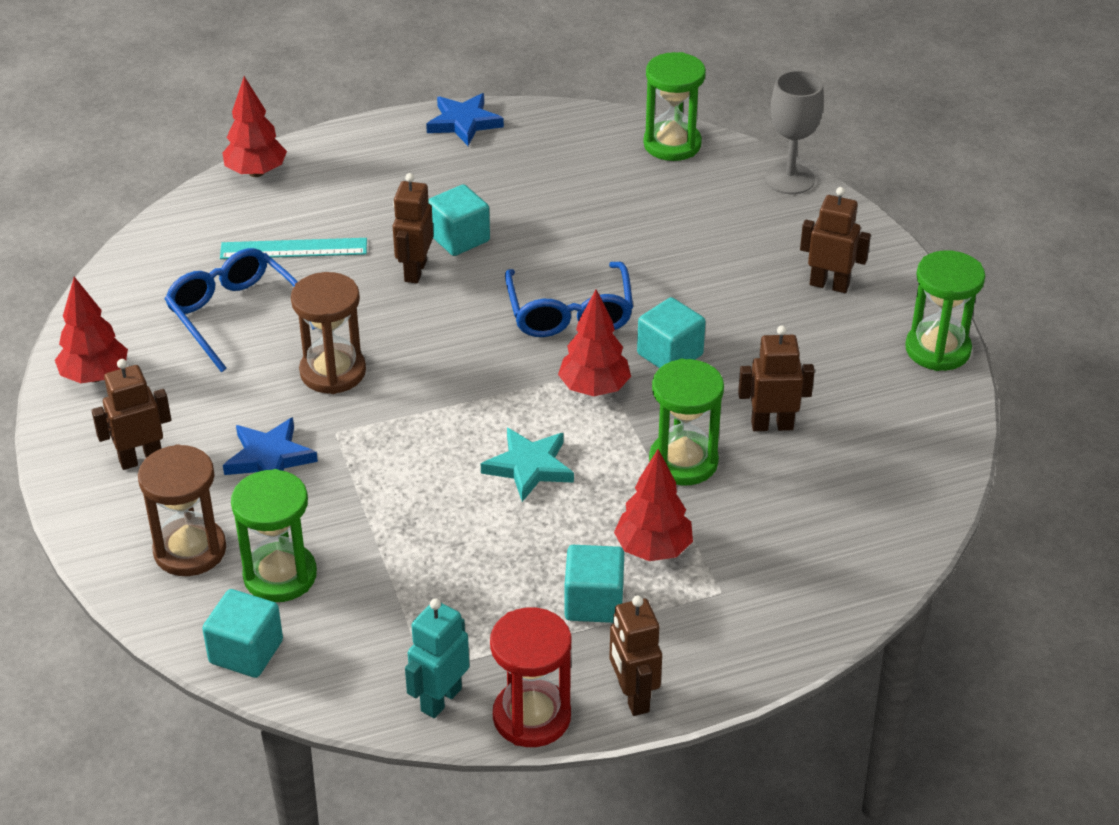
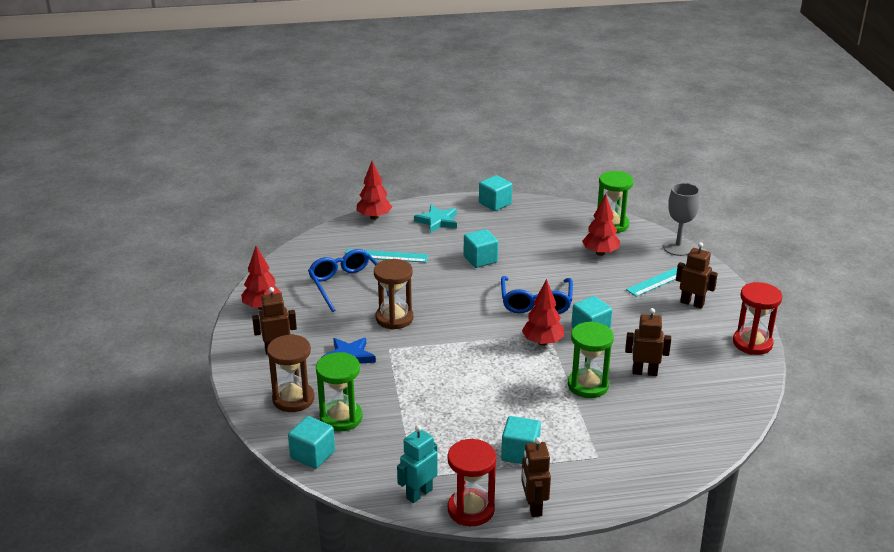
camera: 10 degrees right, 10 degrees down
(415, 271) = (451, 273): brown robot -> none
(464, 123) = (495, 203): blue star -> turquoise cube
(529, 467) = (496, 378): turquoise star -> turquoise star (437, 221)
(653, 549) = (561, 429): red tree -> red tree (600, 253)
(773, 244) = (662, 279): none -> turquoise ruler
(937, 349) = (752, 343): green hourglass -> red hourglass

